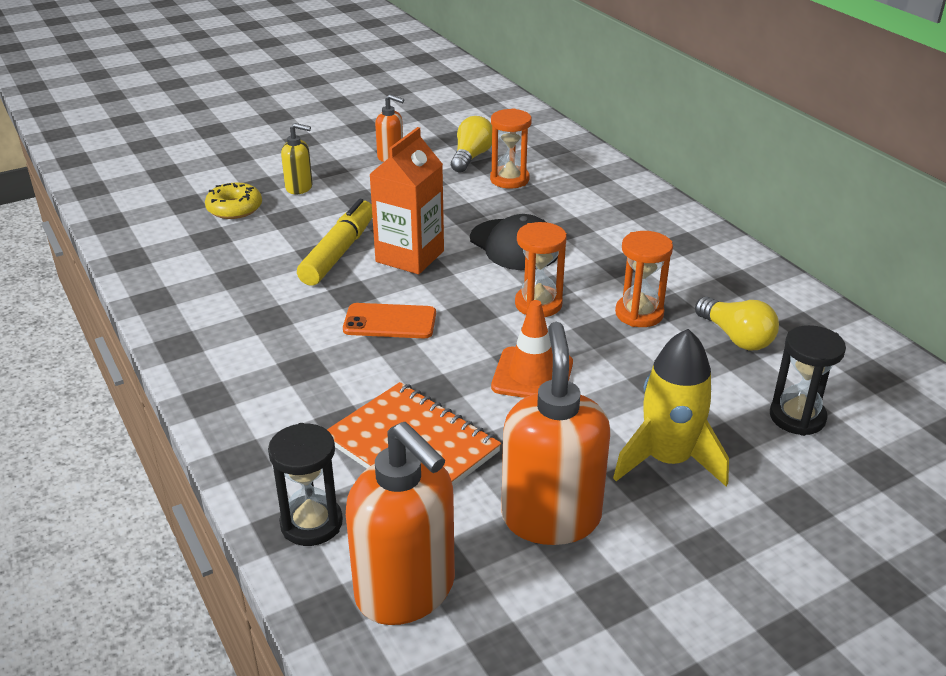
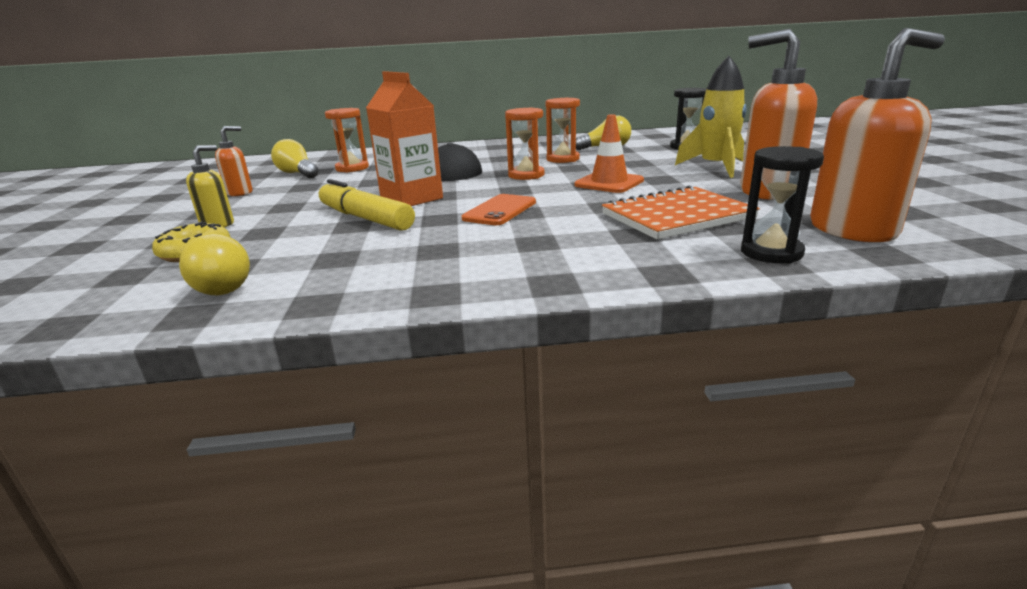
camera: 65 degrees left, 10 degrees down
(175, 248) = (219, 286): none -> yellow light bulb

